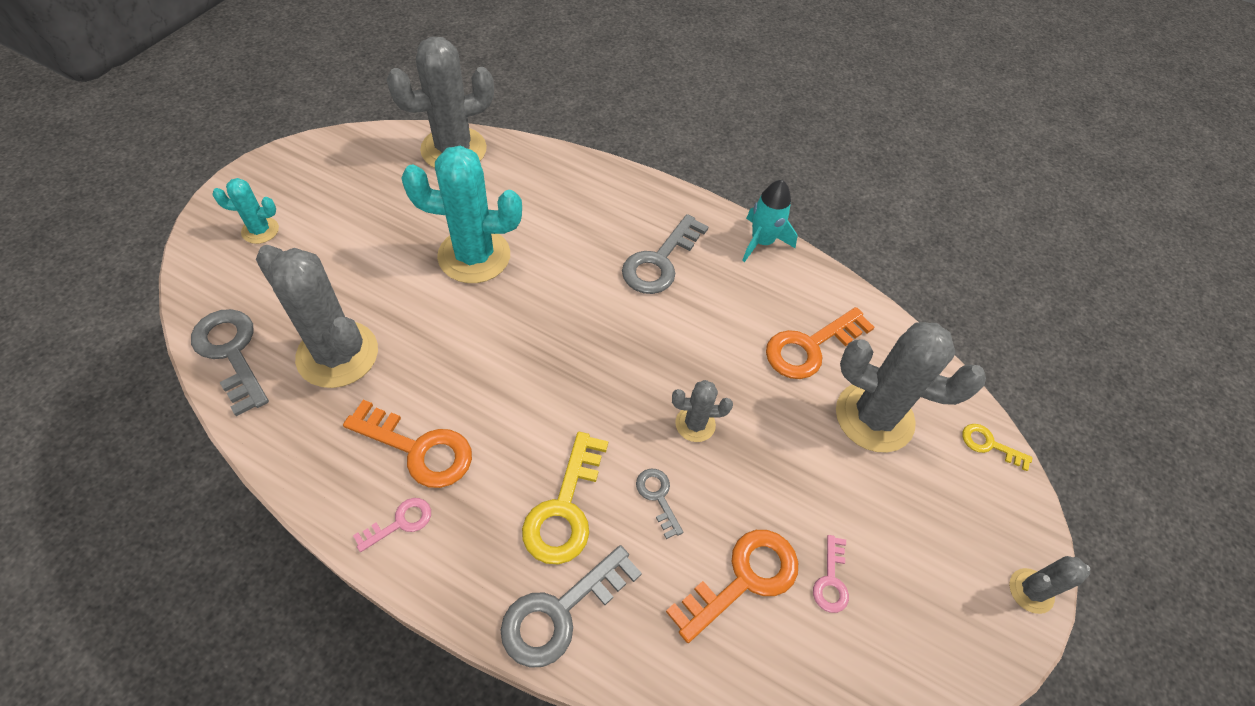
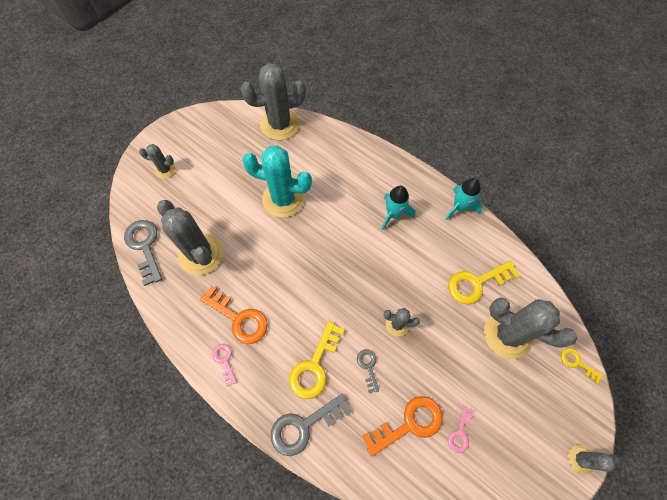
camera: 15 degrees right, 10 degrees up
(260, 230) = (165, 170): turquoise cactus -> grey cactus
(400, 522) = (224, 361): pink key -> pink key turned 90 degrees counterclockwise
(660, 261) = (393, 214): grey key -> turquoise rocket
(810, 347) = (476, 283): orange key -> yellow key

